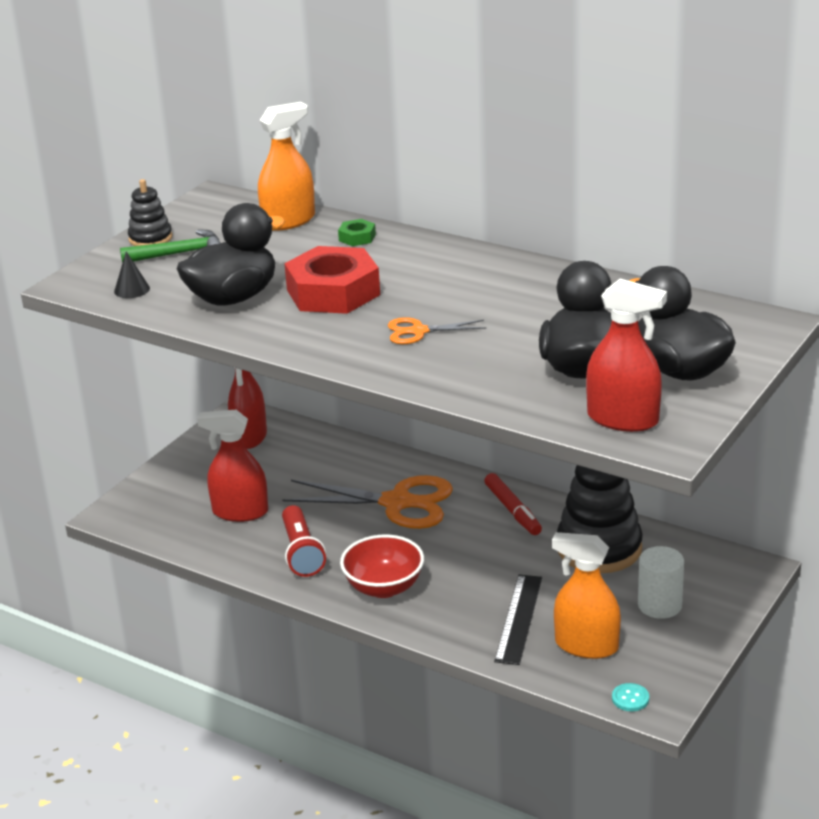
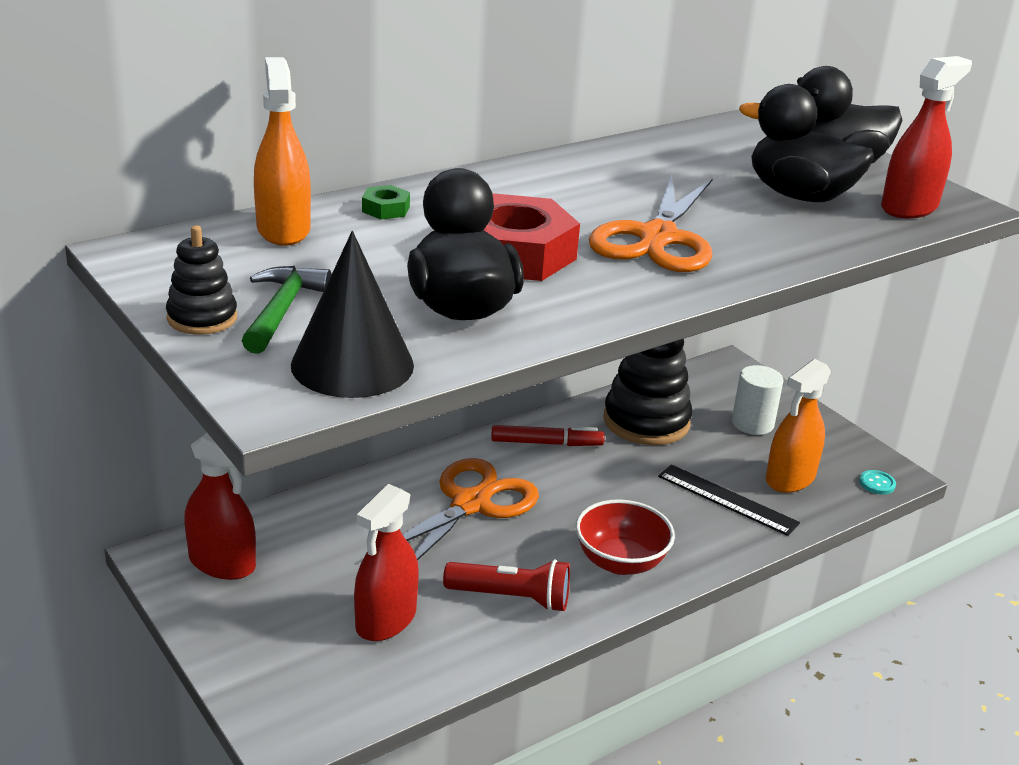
camera: 70 degrees left, 0 degrees up
(132, 289) = (352, 365): black cone -> black cone, size x2.20
(418, 331) = (657, 238): orange scissors -> orange scissors, size x2.01

